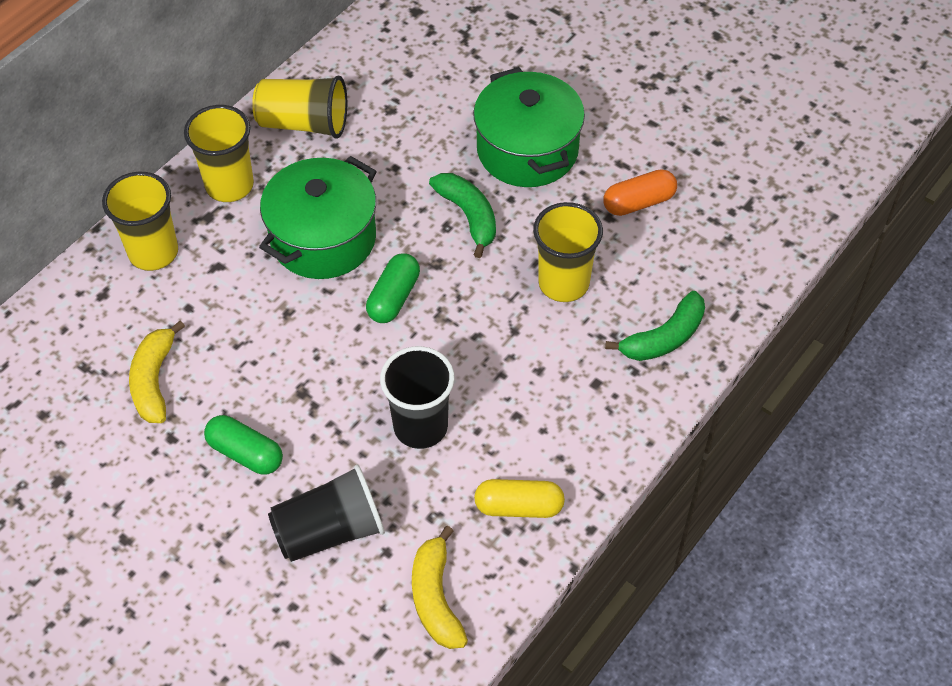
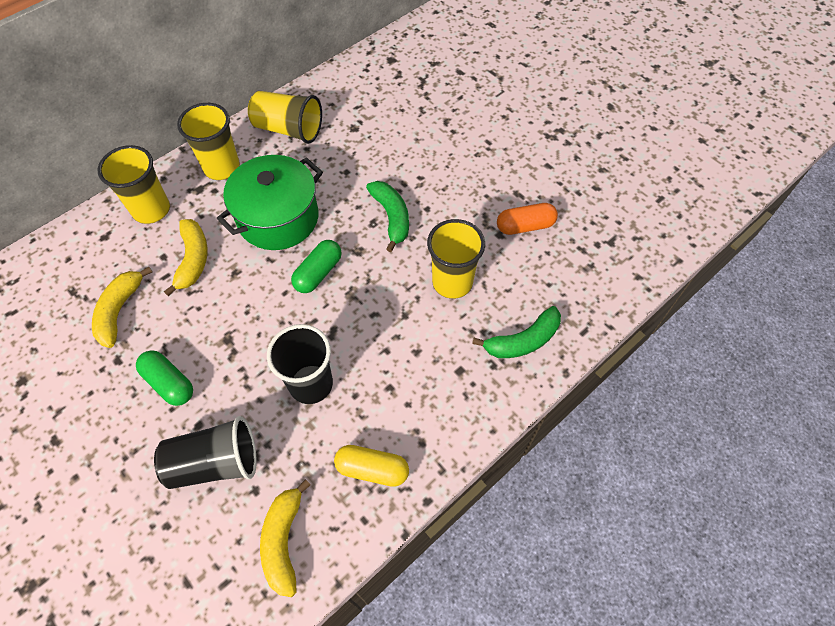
camera: 10 degrees right, 5 degrees up
(229, 305) = (193, 259): none -> yellow banana
(527, 150) = (448, 173): green pot -> none

